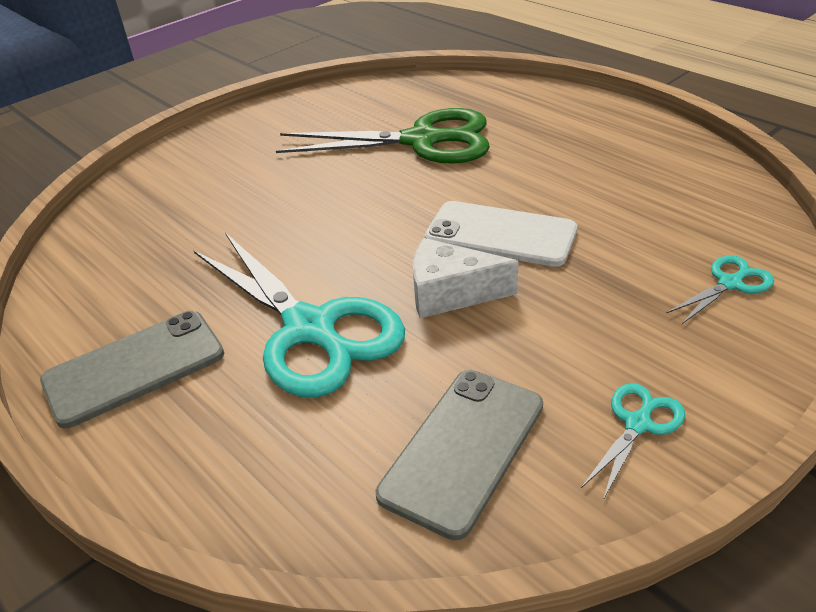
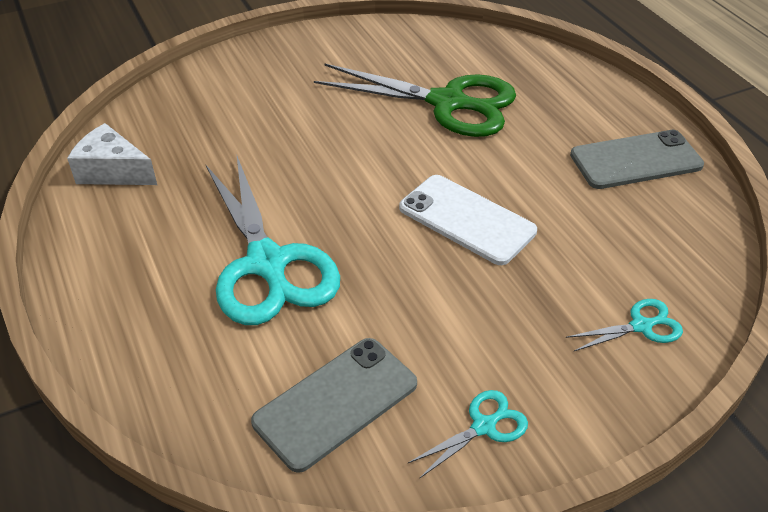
camera: 15 degrees right, 5 degrees up
(134, 367) = (122, 257): grey phone -> grey phone (635, 160)
(450, 293) = (395, 264): white cheese -> white cheese (113, 171)

